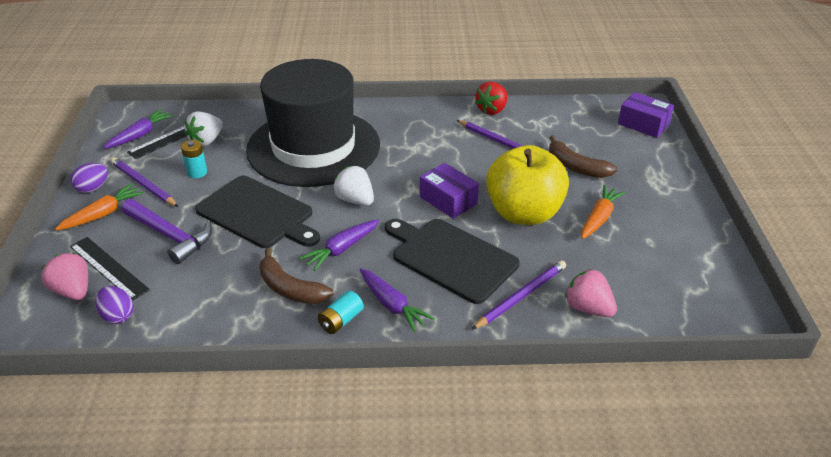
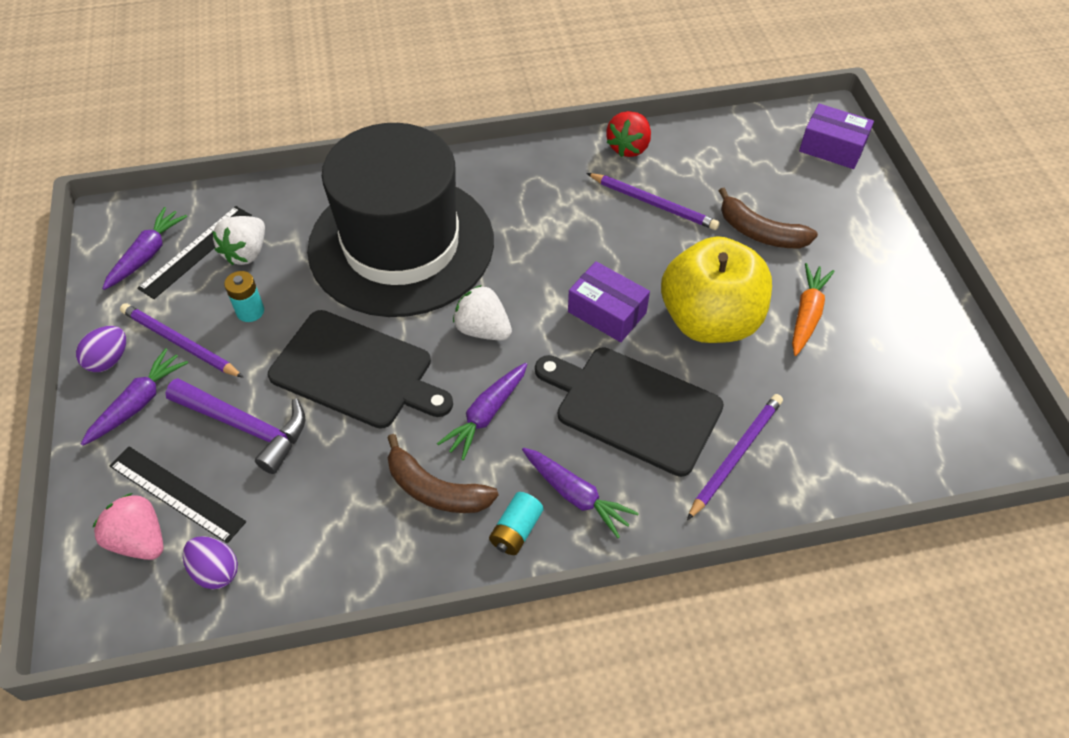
camera: 10 degrees left, 15 degrees up
(103, 214) = (138, 403): orange carrot -> purple carrot
(588, 308) = (822, 461): pink strawberry -> none

